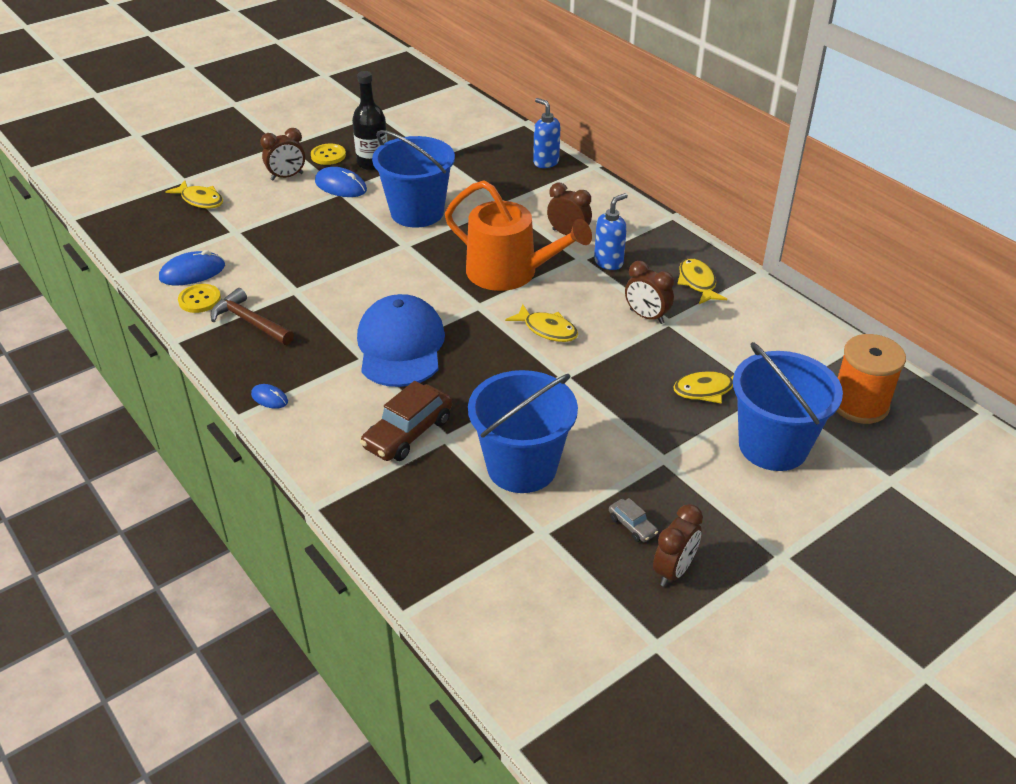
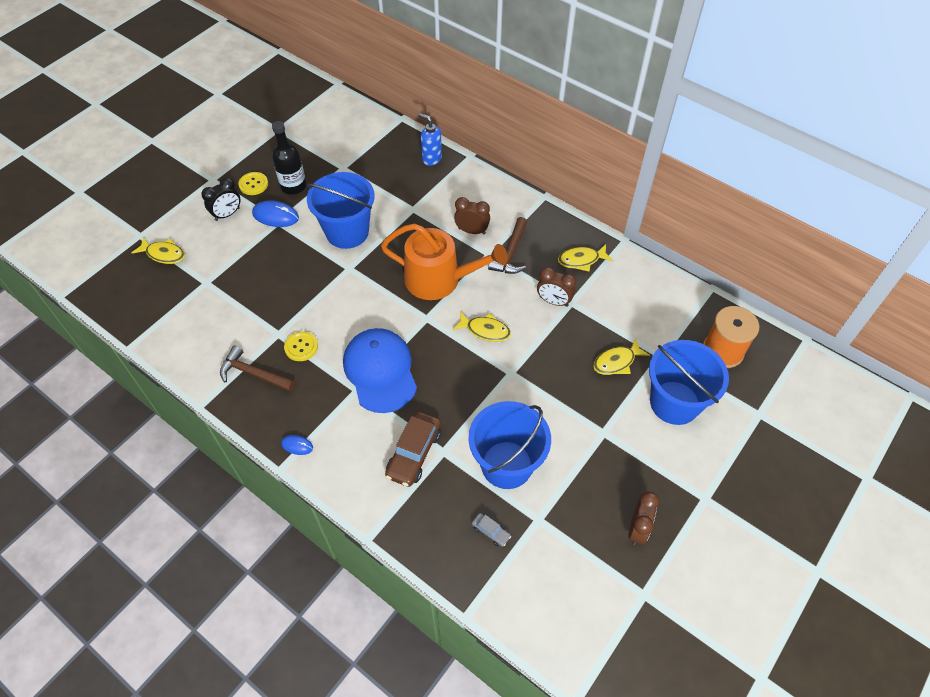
camera: 15 degrees left, 15 degrees up
(192, 272) = (187, 333): blue mouse -> none
(199, 300) = (204, 360): yellow button -> yellow button (301, 347)
(287, 177) = (227, 214): brown clock -> black clock
(609, 262) = (510, 253): blue soap dispenser -> brown hammer
(632, 525) = (599, 497): grey car -> grey car (491, 531)
(697, 283) = (581, 260): yellow fish -> yellow fish turned 75 degrees counterclockwise

